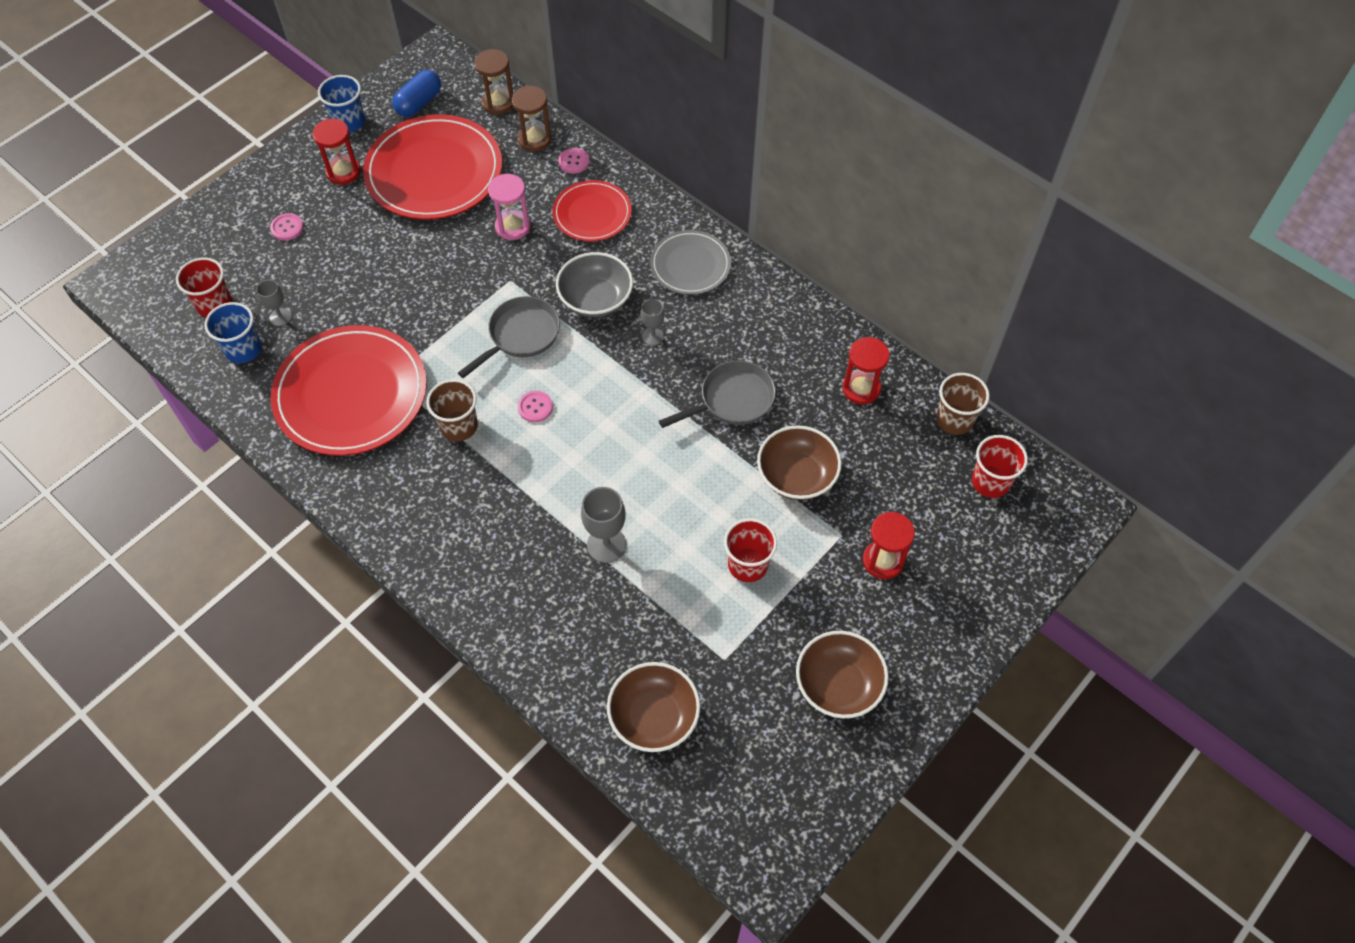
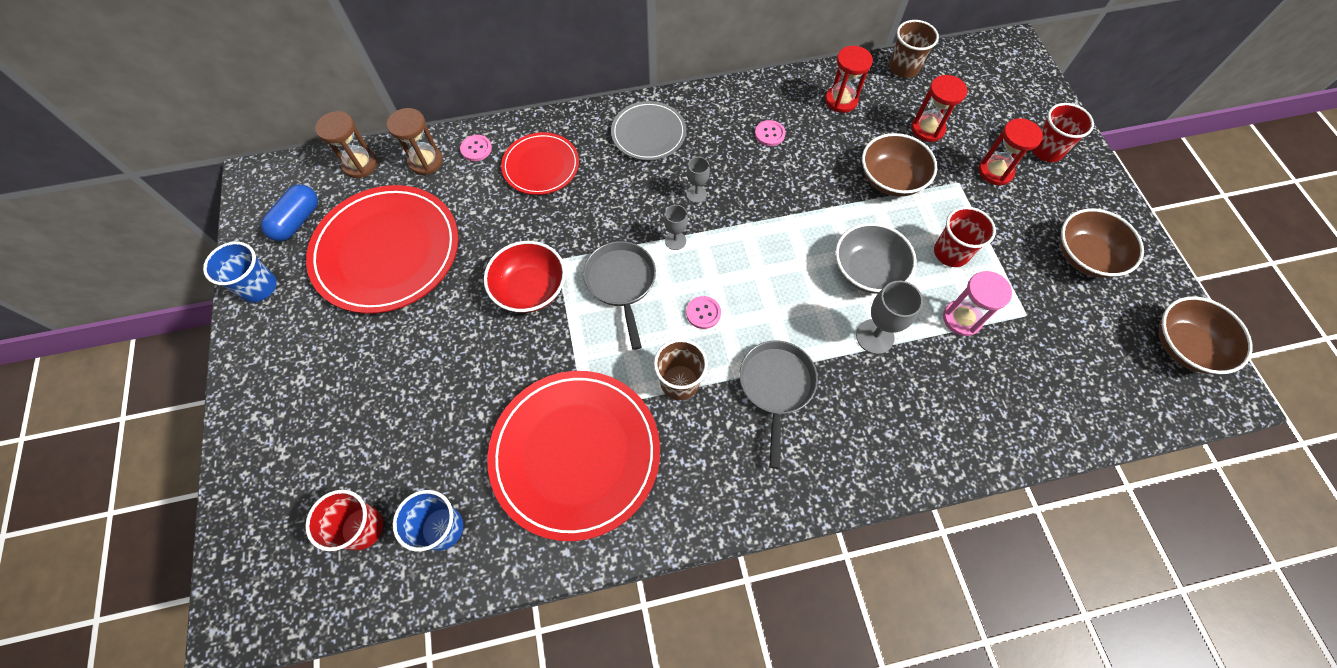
camera: 55 degrees left, 5 degrees up
(280, 317) = (433, 471): grey goblet -> grey goblet (675, 241)
(287, 228) = (331, 408): pink button -> pink button (769, 134)
(343, 172) = (313, 323): red hourglass -> red hourglass (927, 129)
(419, 103) = (298, 221): blue capsule -> blue capsule turned 45 degrees clockwise
(469, 280) = (530, 289): none -> red bowl
(513, 227) = (503, 227): pink hourglass -> pink hourglass (962, 319)
(595, 299) = (629, 211): grey bowl -> grey bowl (867, 271)
(654, 716) = (1055, 392): brown bowl -> brown bowl (1184, 346)
(732, 400) = (795, 179): grey pan -> grey pan (776, 387)
(990, 482) = (966, 79): red cup -> red cup (1046, 150)

